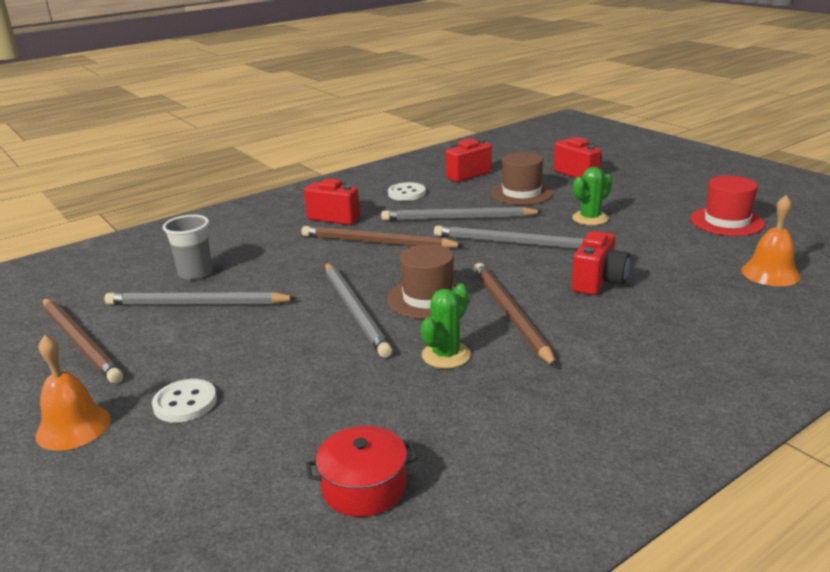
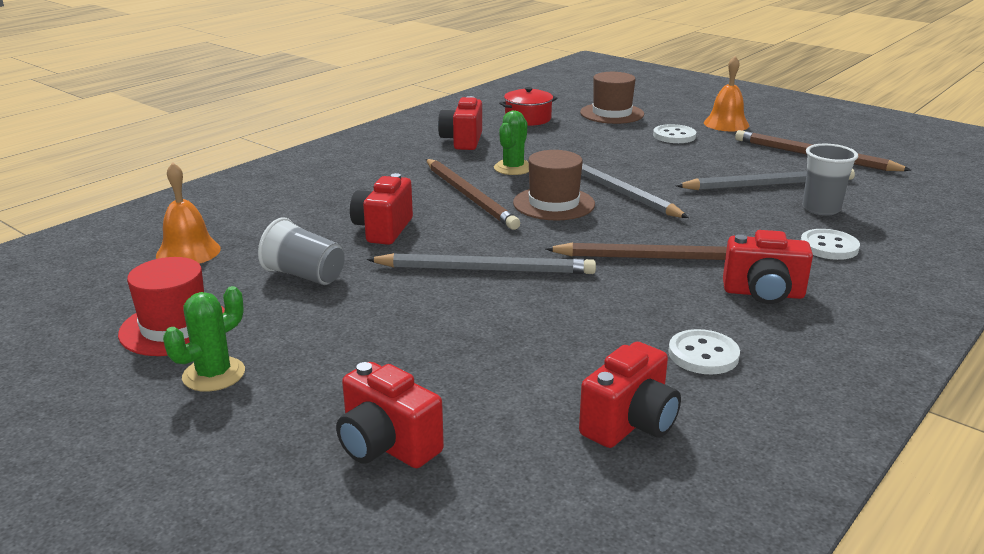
camera: 165 degrees right, 0 degrees up
(246, 242) = (829, 247): none -> white button
(457, 218) = (580, 304): grey pencil -> none
(497, 425) = (462, 141): none -> red camera
(521, 193) = (497, 371): brown hat -> brown hat (612, 113)
(590, 218) = (380, 318): green cactus -> green cactus (214, 374)
(654, 247) = (305, 275): none -> grey cup

